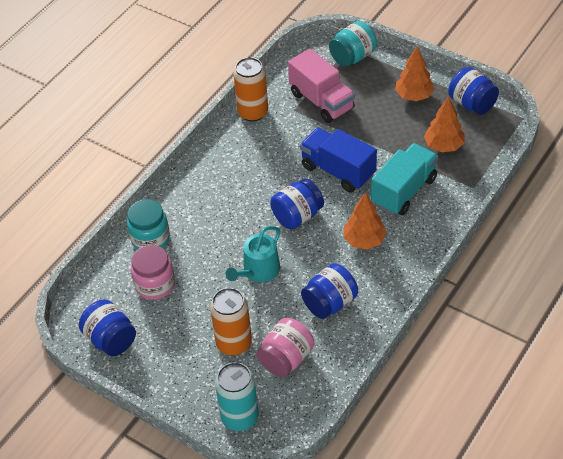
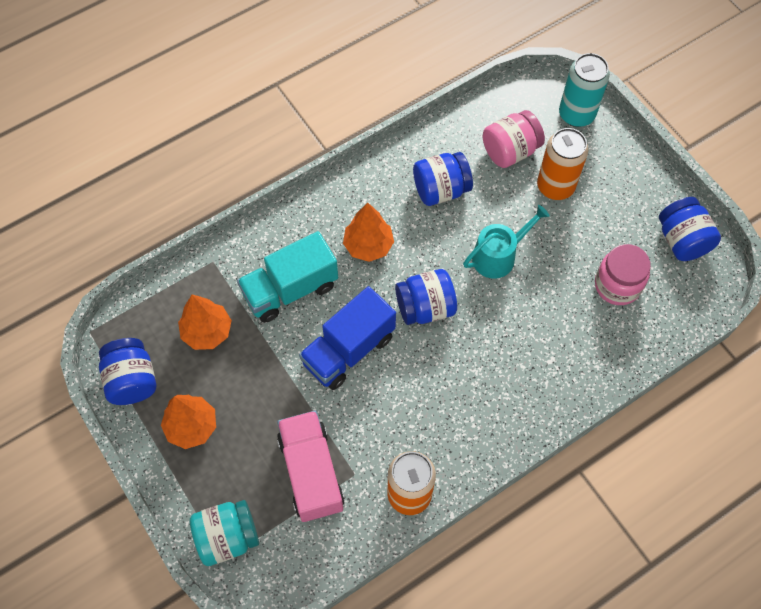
camera: 160 degrees left, 15 degrees up
(150, 239) = (605, 348): turquoise jar -> none
(338, 171) = (349, 350): blue truck -> blue truck turned 75 degrees clockwise

